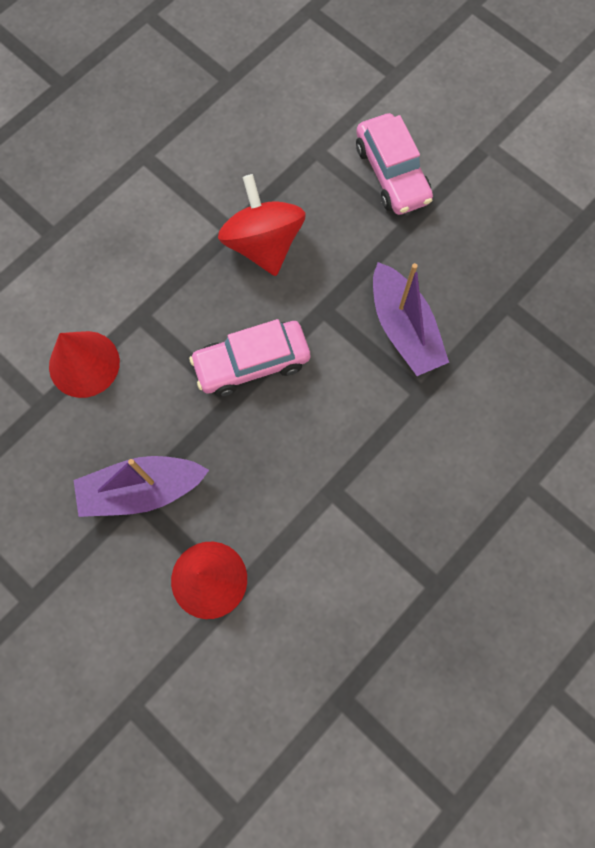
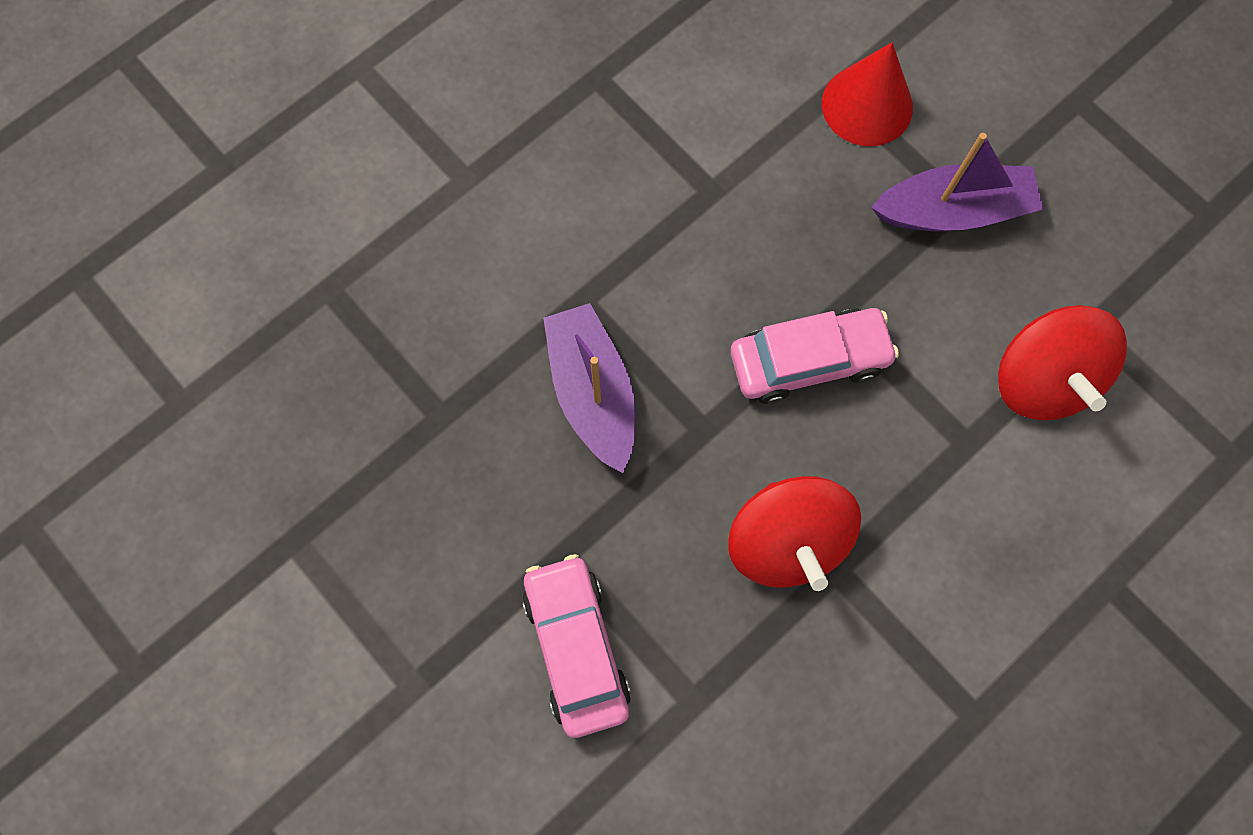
camera: 175 degrees left, 0 degrees up
(84, 364) = (1041, 379): red cone -> red spinning top

